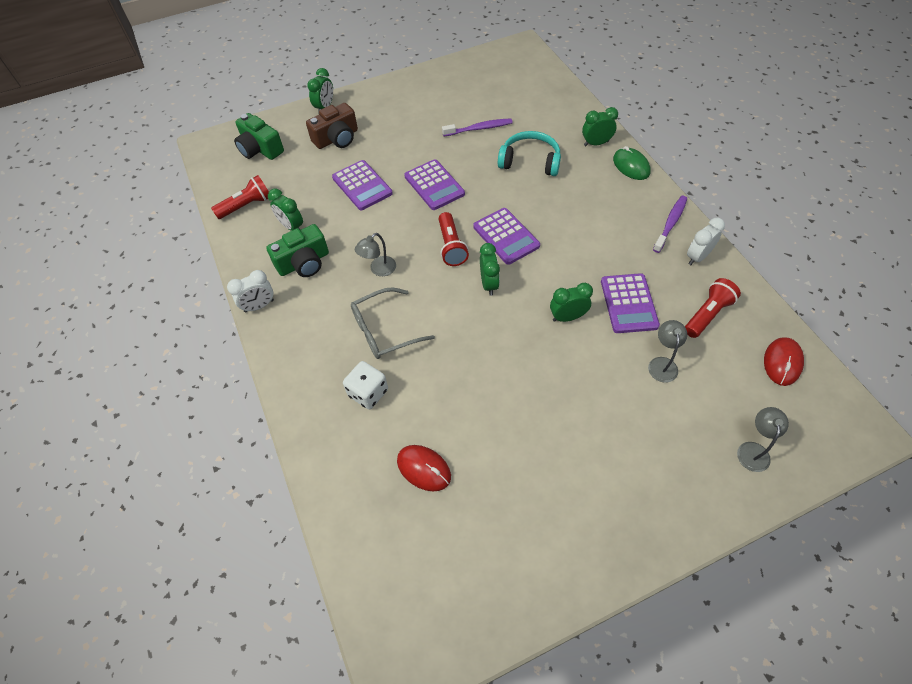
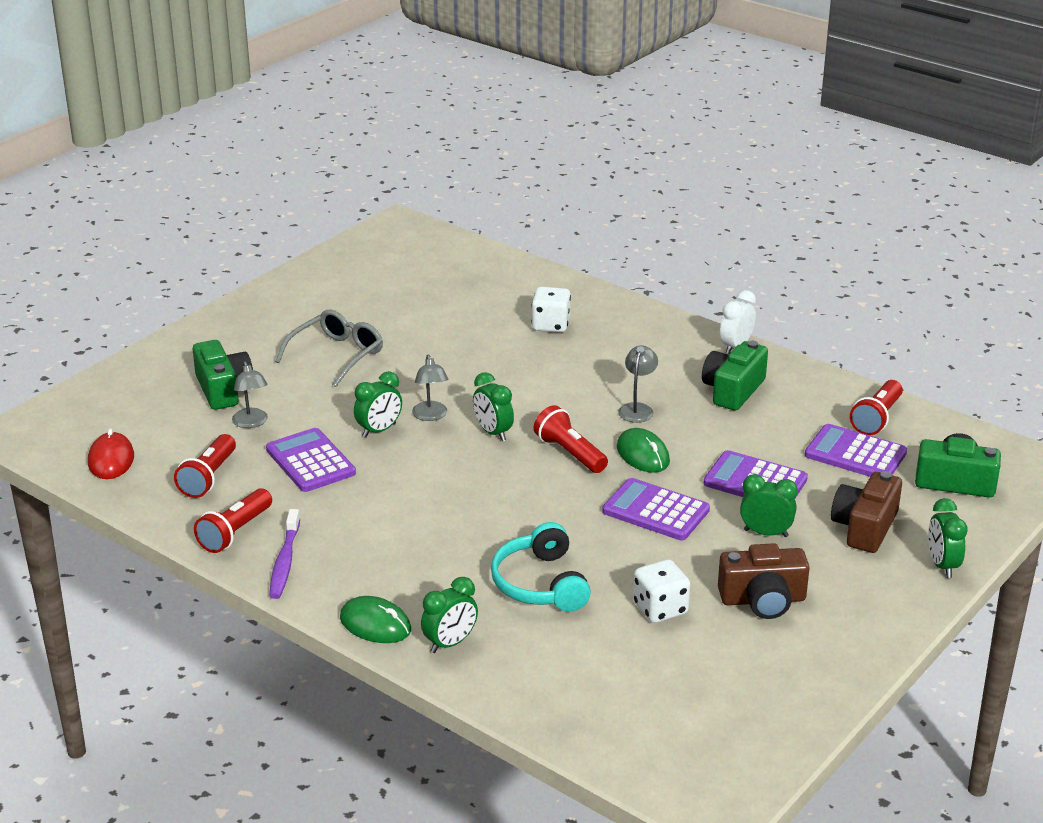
camera: 150 degrees right, 25 degrees down
(291, 226) = (791, 416): green clock -> green clock (766, 533)
(384, 330) = (578, 366): grey glasses -> grey glasses (337, 355)
(407, 229) = (643, 454): none -> green mouse
(424, 468) = (455, 301): red mouse -> none
(426, 117) = (763, 600): none -> brown camera
(479, 128) = (660, 609): purple toothbrush -> white dice
(506, 236) = (507, 482): purple calculator -> purple calculator (855, 454)
(530, 161) = (540, 584): turquoise headphones -> turquoise headphones turned 90 degrees clockwise
(677, 418) = (223, 389): none -> green camera
(697, 257) = (235, 532): white clock -> red flashlight
(753, 450) = (139, 389): grey lamp -> grey lamp (431, 416)

